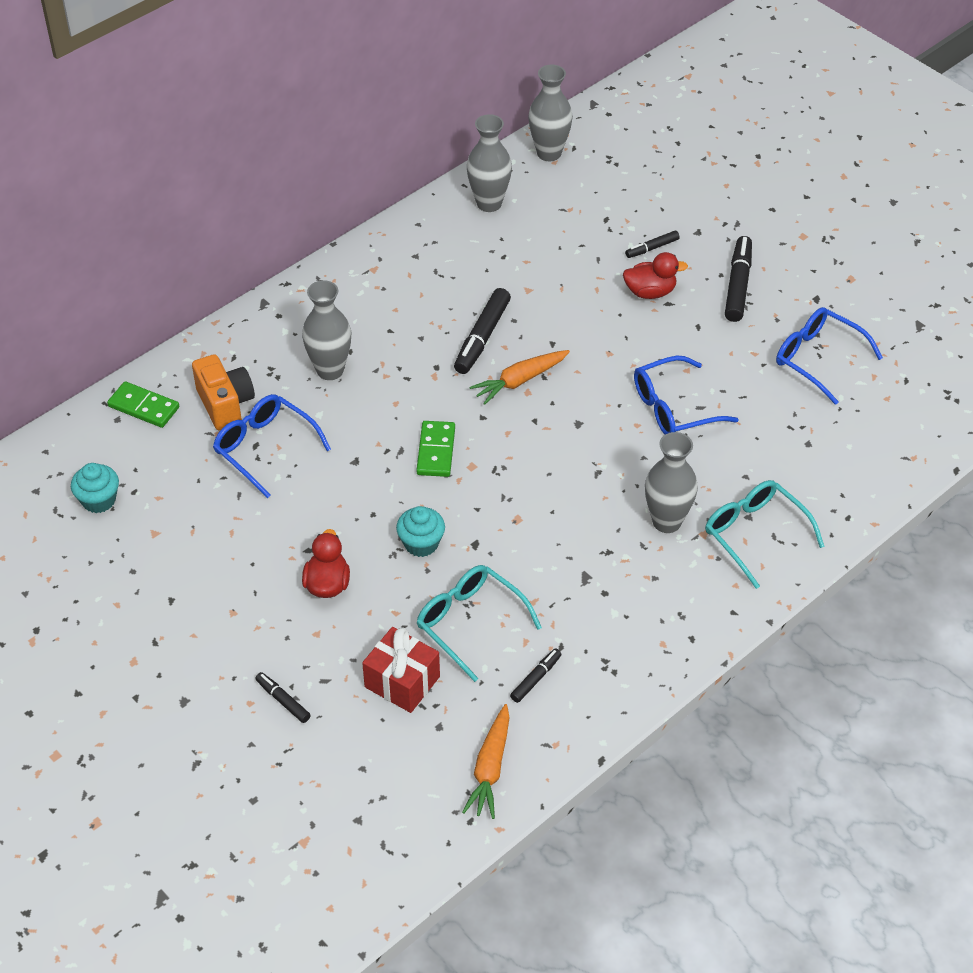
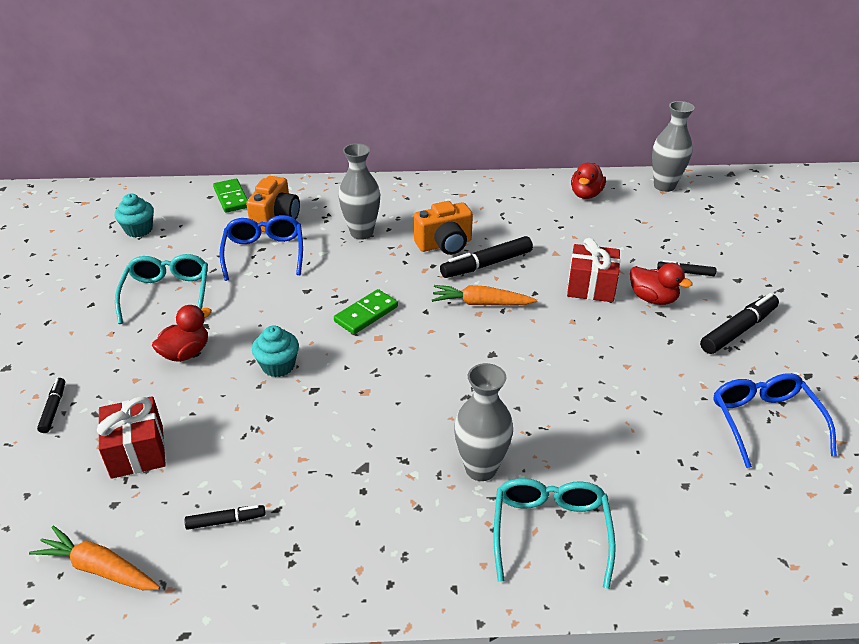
camera: 40 degrees right, 10 degrees down
(422, 338) = (445, 245): none -> orange camera
(470, 623) = (237, 443): turquoise glasses -> turquoise glasses (167, 294)
(489, 203) = (586, 194): grey vase -> red duck
(490, 768) = (99, 568): orange carrot -> orange carrot turned 60 degrees clockwise
(591, 309) = (591, 287): none -> red gift
(674, 408) = (584, 386): blue glasses -> none

